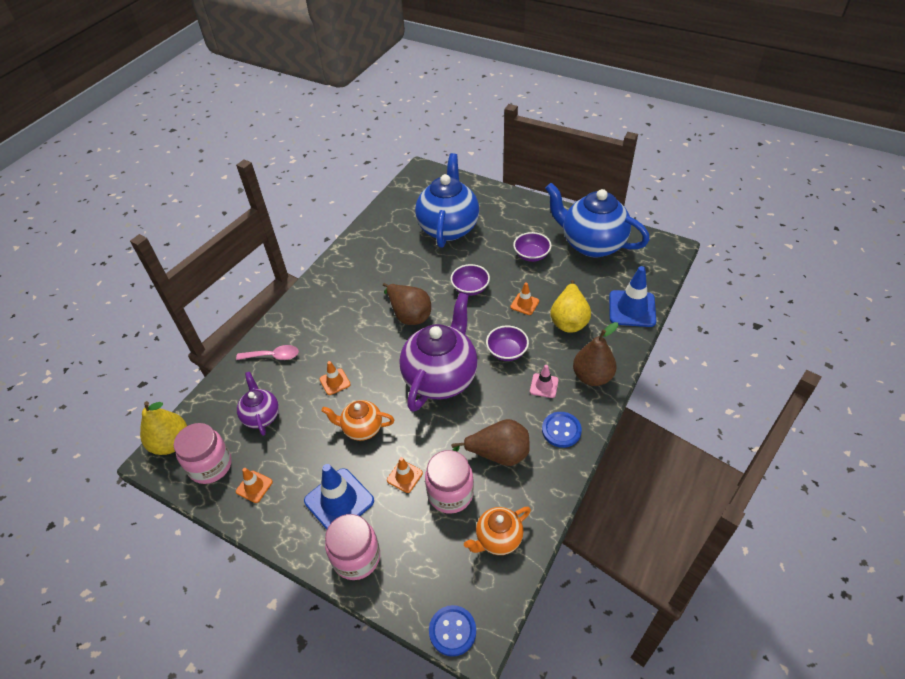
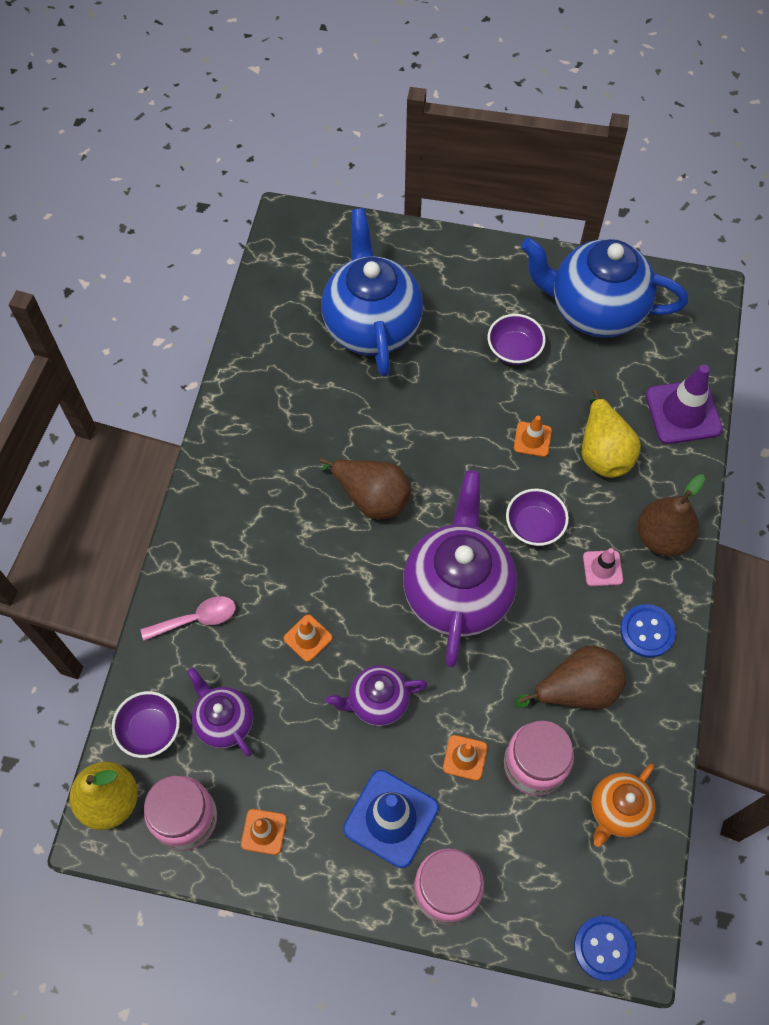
camera: 20 degrees left, 15 degrees up
(362, 428) = (377, 702): orange teapot -> purple teapot
(470, 288) = (444, 430): purple bowl -> purple bowl (150, 730)
(632, 309) = (683, 412): blue traffic cone -> purple traffic cone

